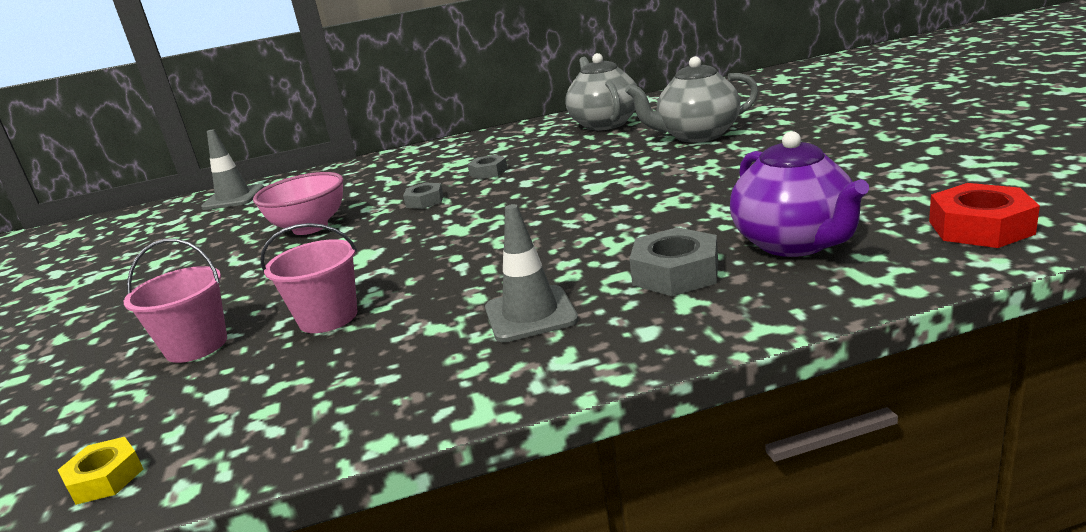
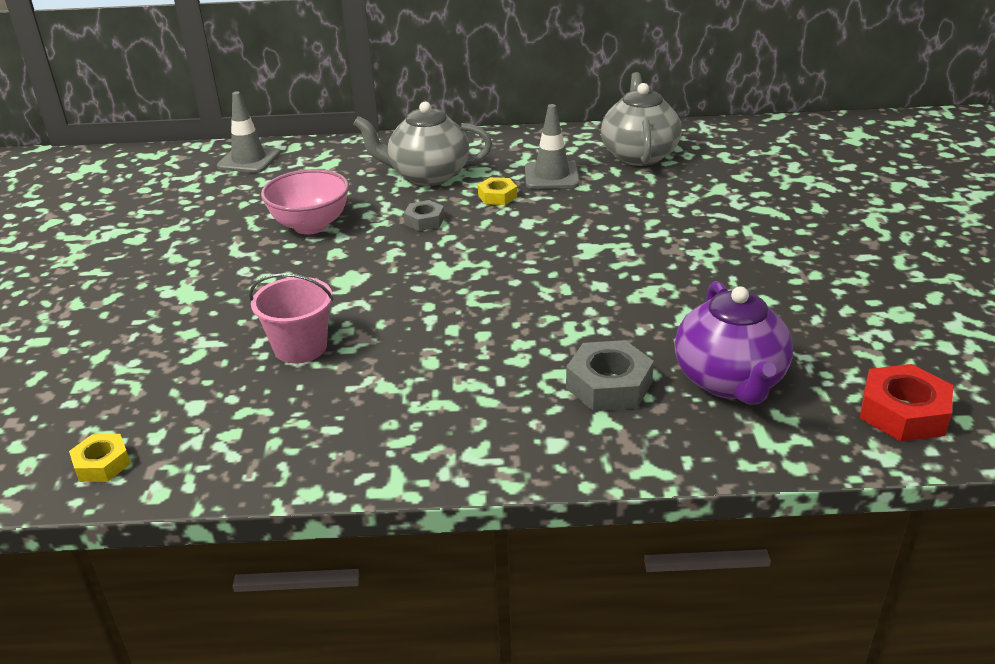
camera: 10 degrees right, 10 degrees up
(196, 346) = (187, 347): pink bucket -> none
(488, 172) = (497, 196): grey nut -> yellow nut
(530, 314) = (468, 395): grey traffic cone -> grey traffic cone (551, 176)
(697, 135) = (720, 203): grey teapot -> grey teapot (427, 175)

